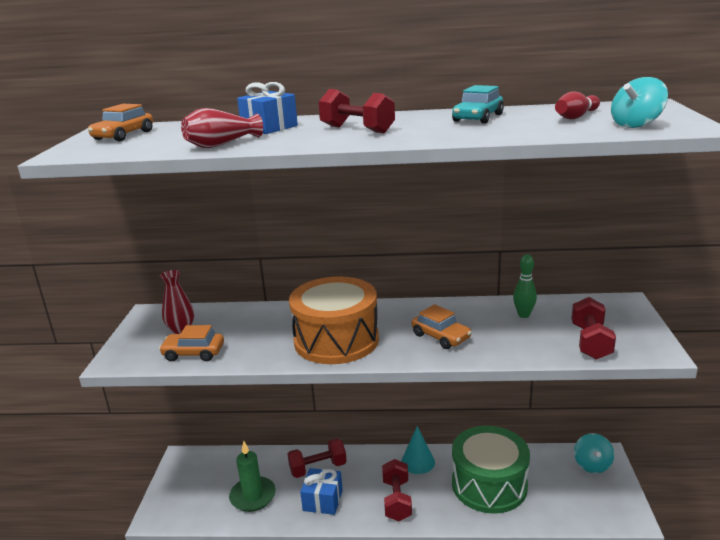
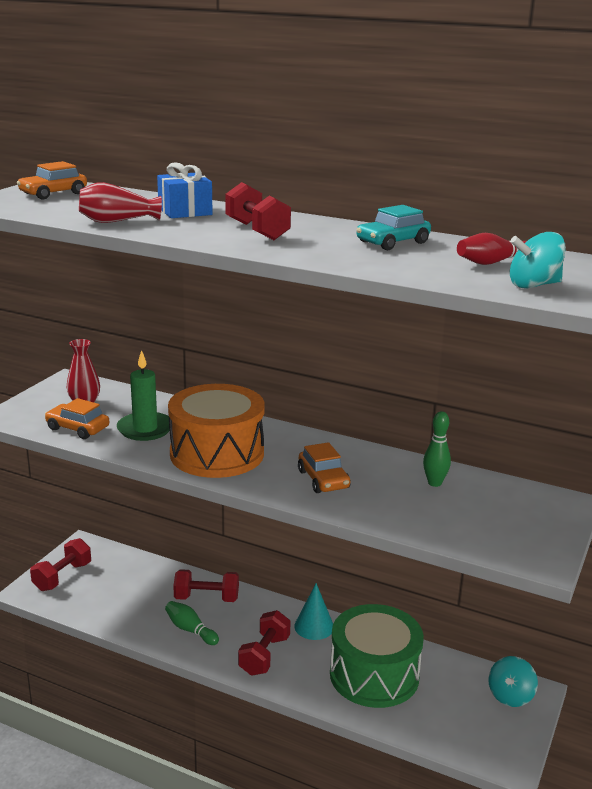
camera: 20 degrees right, 0 degrees up
(253, 496) = (126, 603): green candle -> green candle (145, 429)
(323, 500) = (190, 630): blue gift -> green bowling pin
(590, 342) = (478, 531): red dumbbell -> red dumbbell (62, 577)

